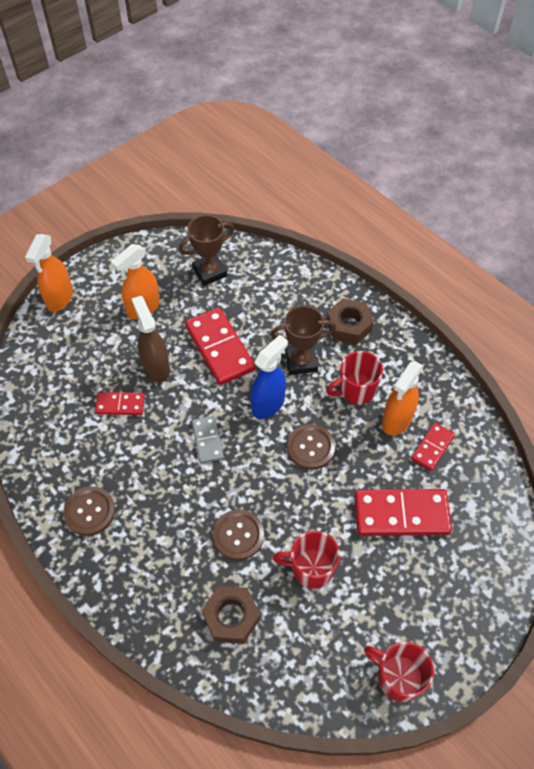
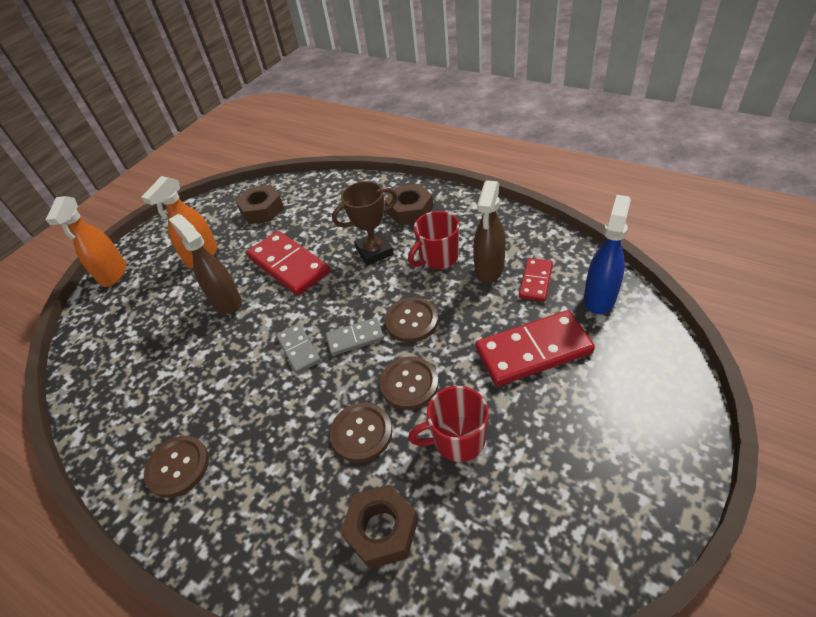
camera: 10 degrees left, 10 degrees down
(120, 405) = (194, 347): red domino -> none
(210, 272) = (262, 210): brown trophy -> brown nut
(257, 447) = (355, 338): none -> grey domino
(268, 404) = (353, 296): blue spray bottle -> blue spray bottle (599, 298)
(289, 506) = (409, 384): none -> brown button
(396, 420) = (489, 270): orange spray bottle -> brown spray bottle
(398, 677) = (613, 529): red mug -> none

